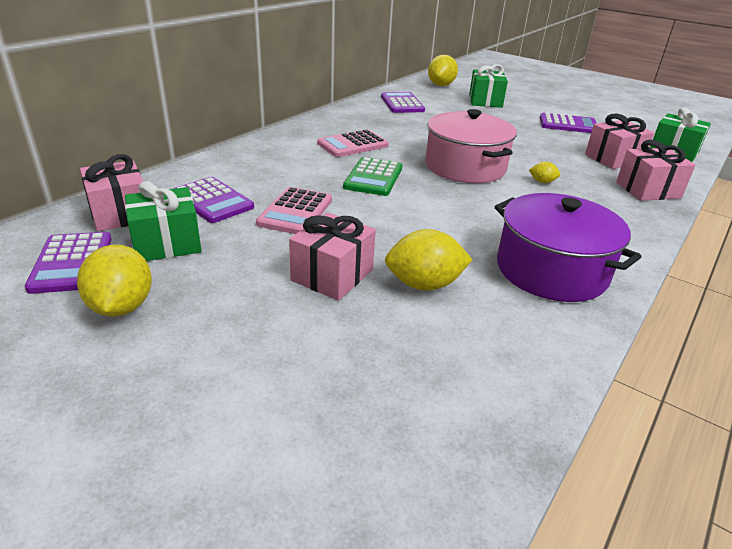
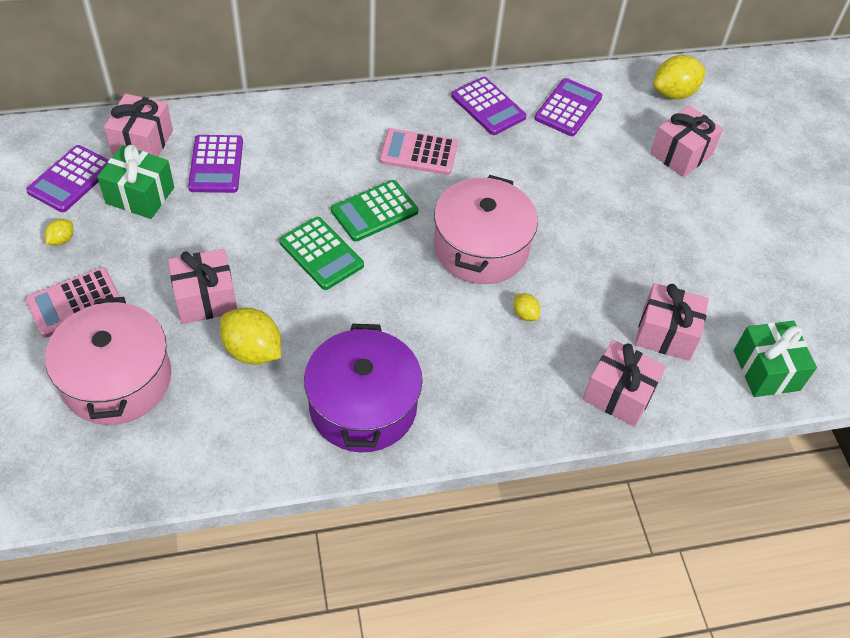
camera: 40 degrees right, 20 degrees up
(122, 307) = (62, 240): yellow lemon -> yellow lemon, size x0.49
(295, 212) = (260, 216): pink calculator -> pink calculator (75, 303)
(343, 374) = (117, 379): none -> pink pot
(376, 210) = (321, 254): none -> green calculator
(485, 101) = (681, 154): green gift -> pink gift
(568, 124) = (715, 252): purple calculator -> purple calculator (488, 107)

